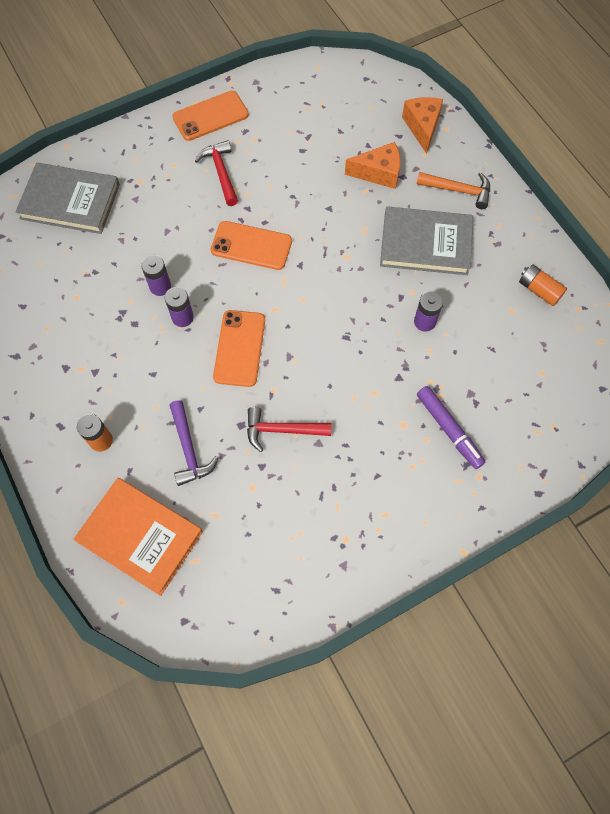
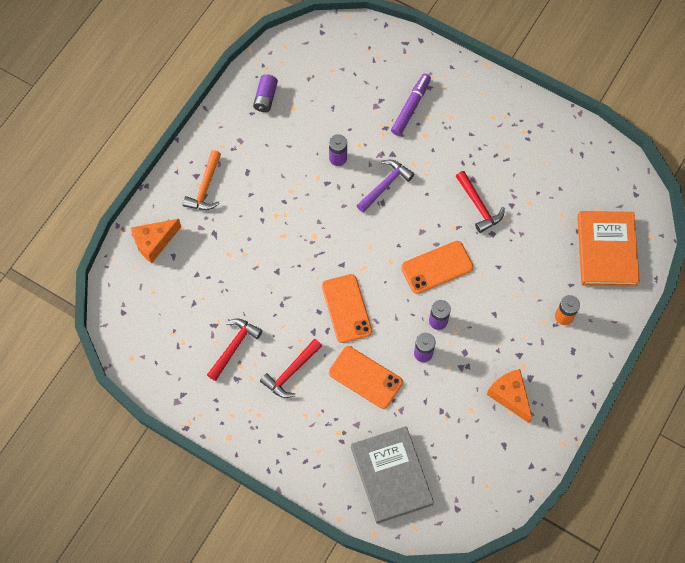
camera: 120 degrees left, 0 degrees up
(189, 449) = (531, 256): purple hammer -> purple hammer (385, 185)
(210, 116) = (237, 417): orange phone -> orange phone (365, 377)
(276, 142) = (234, 347): none -> red hammer
(379, 173) = (221, 252): orange cheese -> orange cheese (510, 396)
(425, 244) = (270, 188): grey book -> none
(458, 190) = (205, 187): orange hammer -> orange hammer turned 150 degrees counterclockwise
(539, 290) = (265, 98): orange battery -> purple battery

